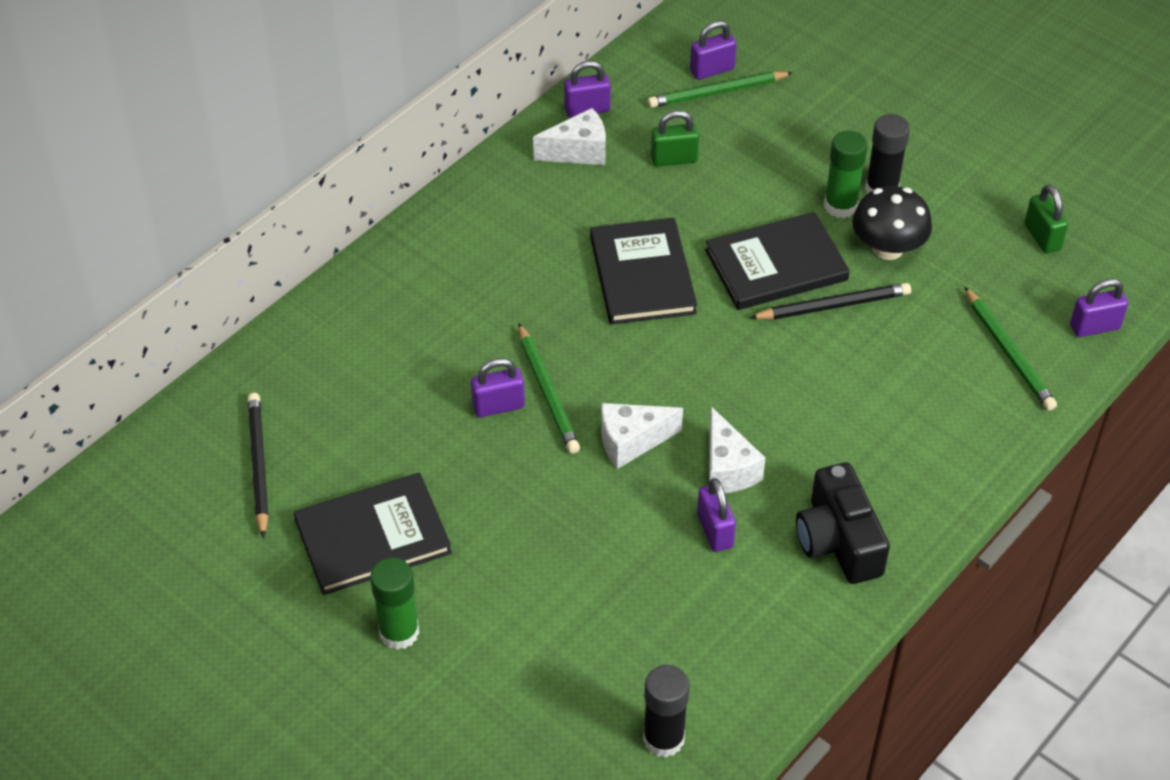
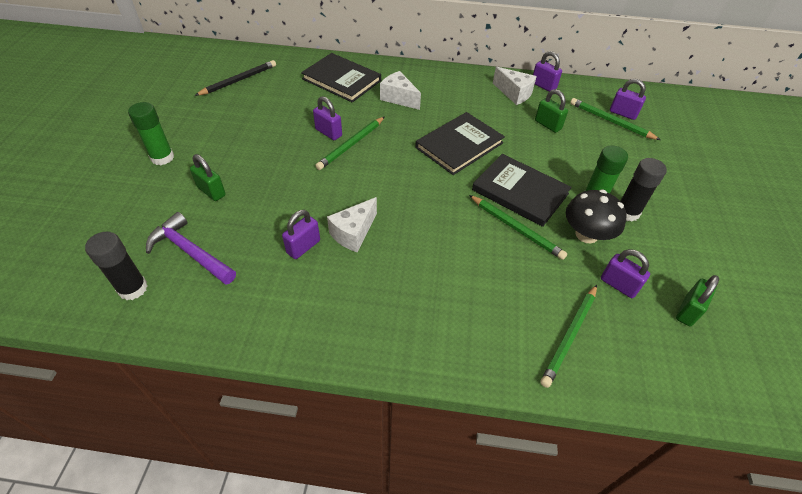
camera: 55 degrees right, 0 degrees up
(372, 537) = (218, 127): black book -> black book (341, 80)
(528, 594) = (211, 191): none -> green padlock
(631, 442) = (342, 187): white cheese -> white cheese (398, 98)
(639, 656) = (190, 252): none -> purple hammer
(833, 306) = (516, 228): black pencil -> green pencil
(838, 541) = (335, 309): black camera -> none
(1094, 327) = (646, 381): purple padlock -> purple padlock (618, 285)

